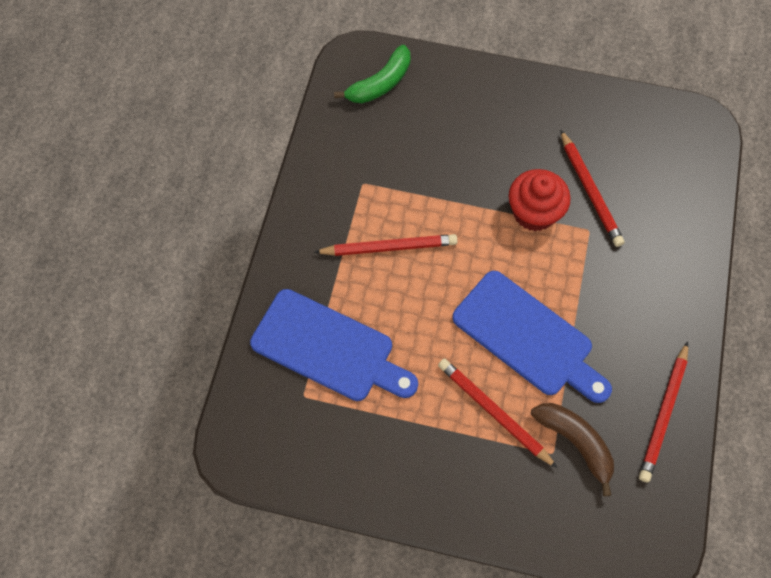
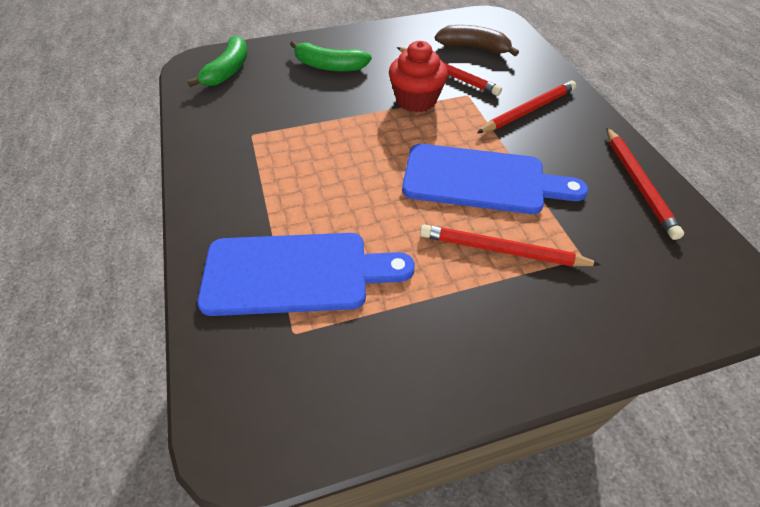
camera: 30 degrees left, 15 degrees down
(389, 247) = (306, 168): red pencil -> red pencil (528, 110)
(479, 123) = (329, 66): none -> green banana
(575, 442) = (593, 238): brown banana -> brown banana (474, 48)

